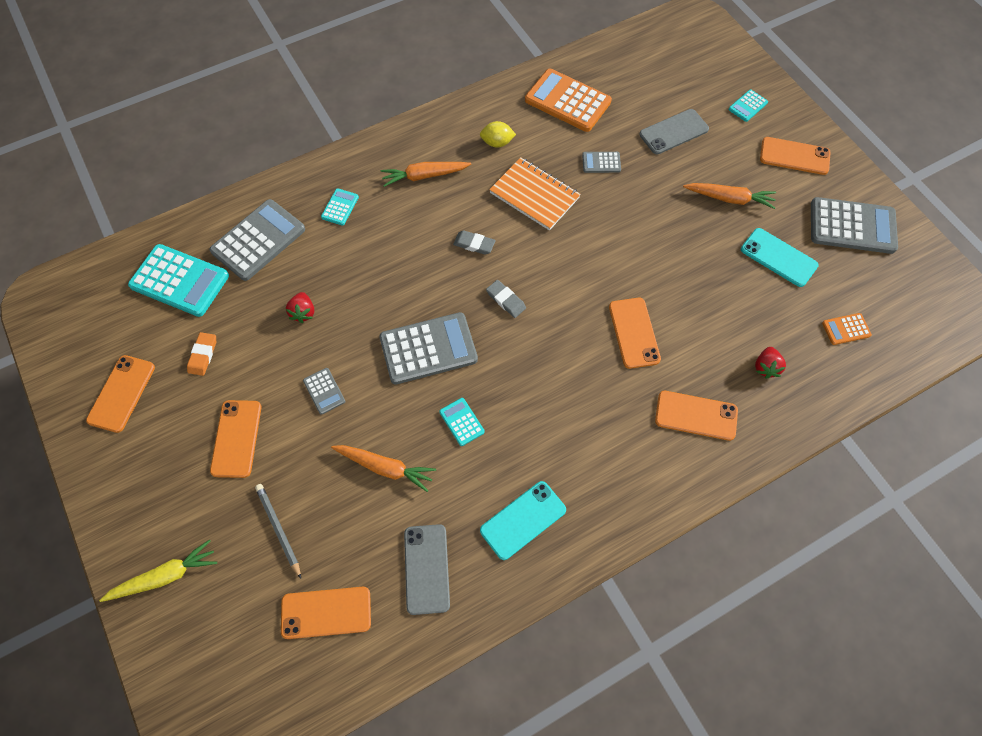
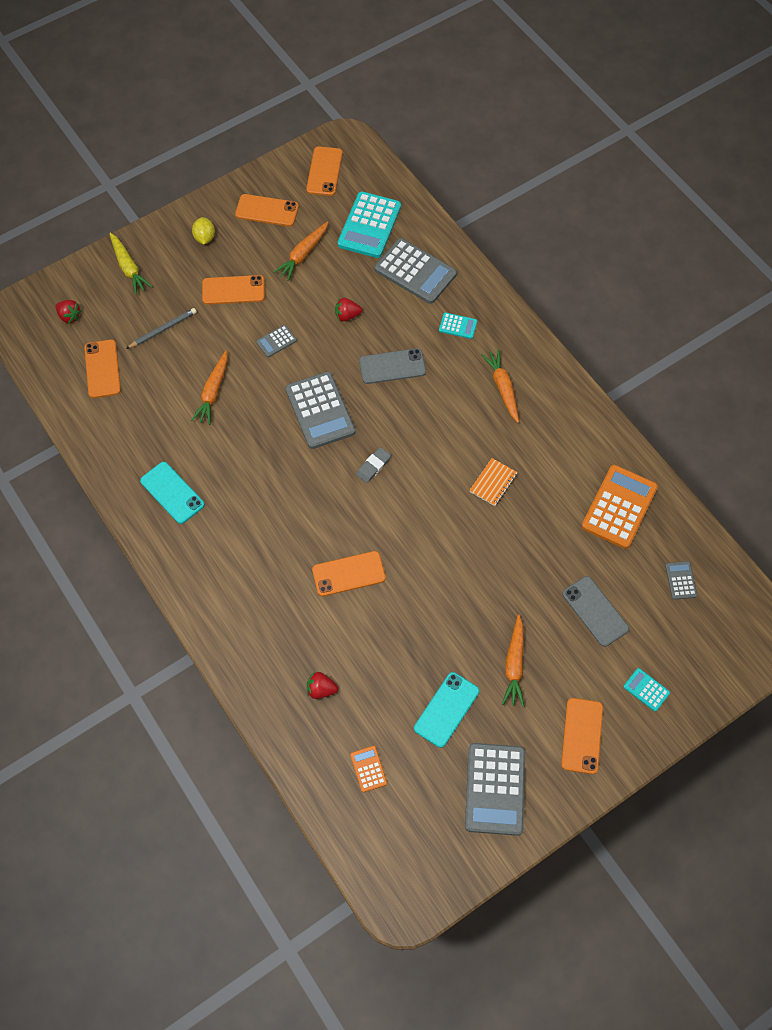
camera: 85 degrees right, 0 degrees up
(203, 355) = (303, 255): orange eraser -> orange carrot
(228, 663) = (69, 316): none -> red strawberry
(427, 569) = (134, 429): grey phone -> grey phone (392, 366)
(462, 422) = (254, 442): turquoise calculator -> none
(474, 244) = (430, 436): grey eraser -> none
(497, 143) = (553, 446): yellow lemon -> yellow lemon (205, 238)
(534, 195) = (493, 483): orange notebook -> orange notebook, size x0.60
(601, 162) = (542, 541): grey calculator -> grey calculator (680, 580)
(696, 415) = (269, 626): orange phone -> orange phone (324, 171)

